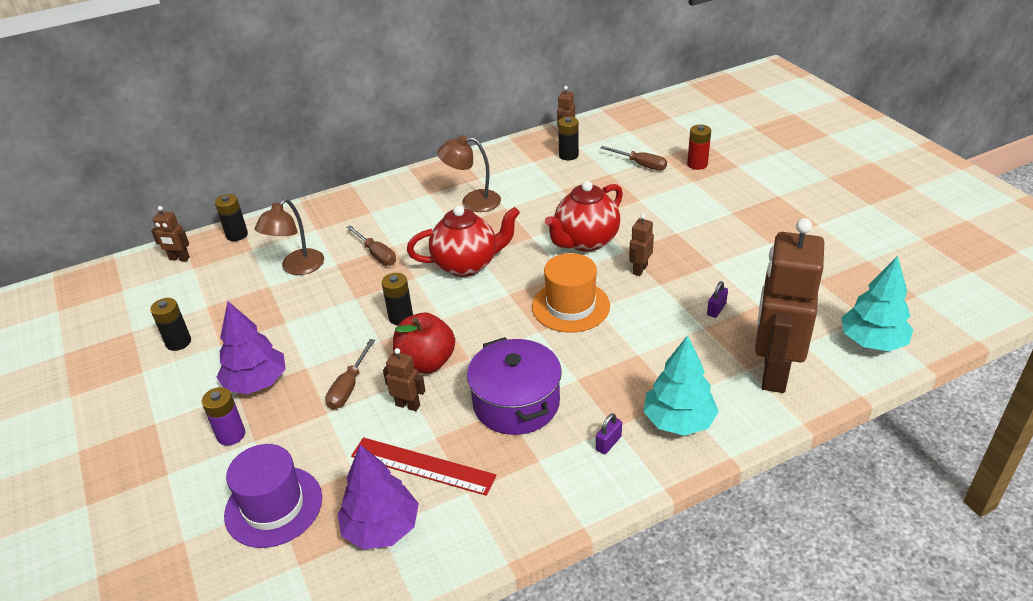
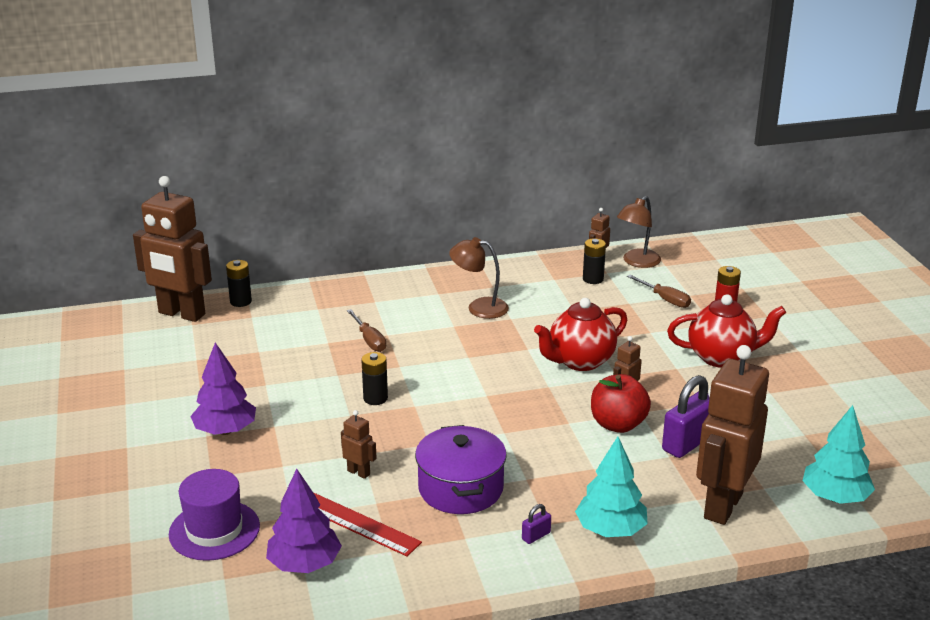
camera: 10 degrees right, 10 degrees down
(178, 342) = (163, 385): black battery -> none
(179, 258) = (181, 314): brown robot -> brown robot, size x2.40
(231, 435) = (191, 468): purple battery -> none
(297, 268) = (290, 340): brown lamp -> brown lamp (637, 262)
(349, 387) = (309, 448): brown screwdriver -> none
(426, 362) = (387, 440): red apple -> red apple (618, 424)
(467, 265) = (454, 363): red teapot -> red teapot (722, 357)
(570, 306) = (543, 416): orange hat -> none
(716, 309) = (688, 443): purple padlock -> purple padlock, size x2.19

